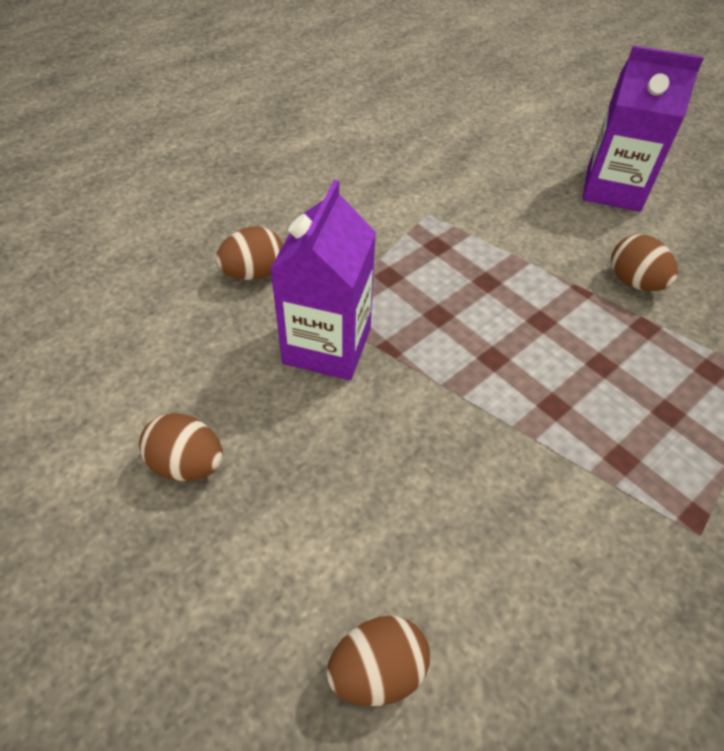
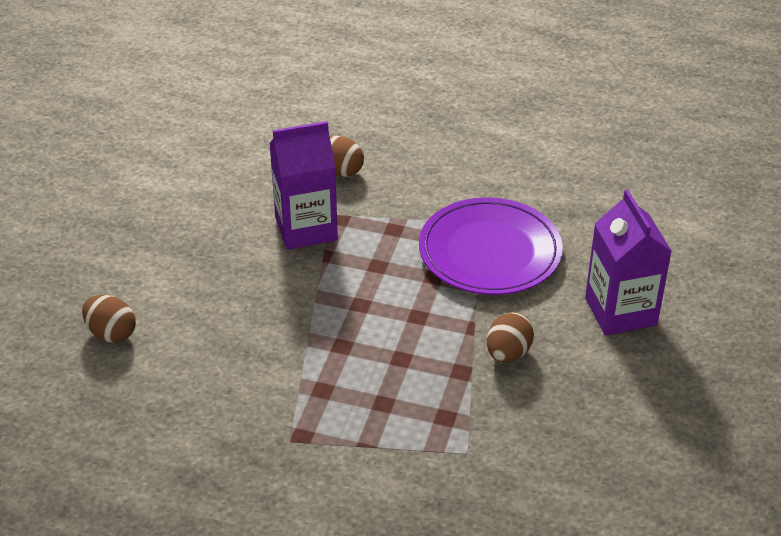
camera: 60 degrees right, 10 degrees down
(187, 464) = (177, 215): brown egg -> none
(476, 227) = (490, 251): none -> purple plate

